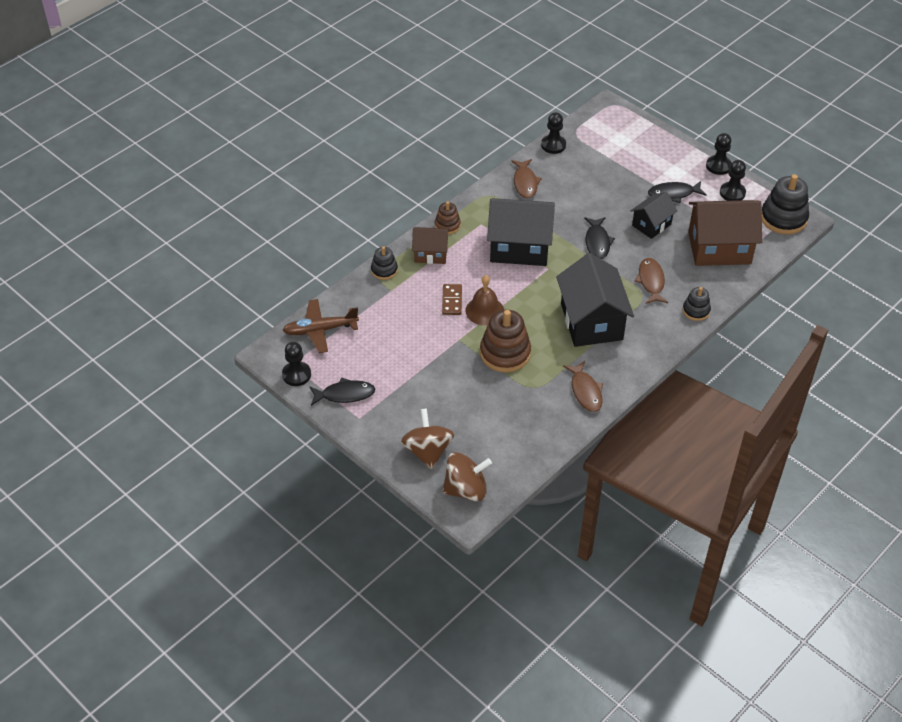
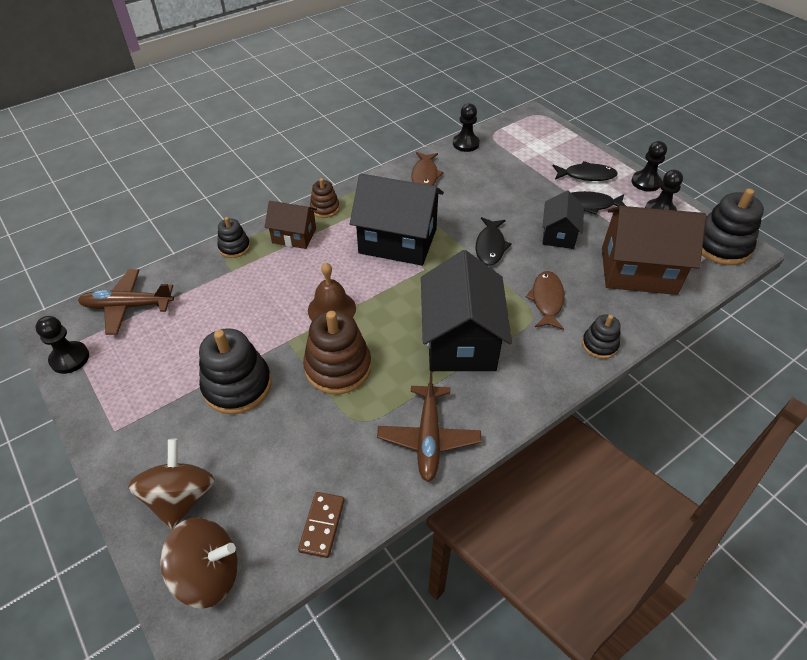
camera: 10 degrees right, 0 degrees up
(345, 394) = (114, 394): black fish -> black fish (586, 175)
(435, 376) = (237, 386): none -> black stacking toy
(452, 301) = (297, 292): brown domino -> brown domino (322, 525)
(585, 391) = (428, 438): brown fish -> brown plane
(651, 225) = (558, 235): black house -> black house turned 45 degrees counterclockwise

